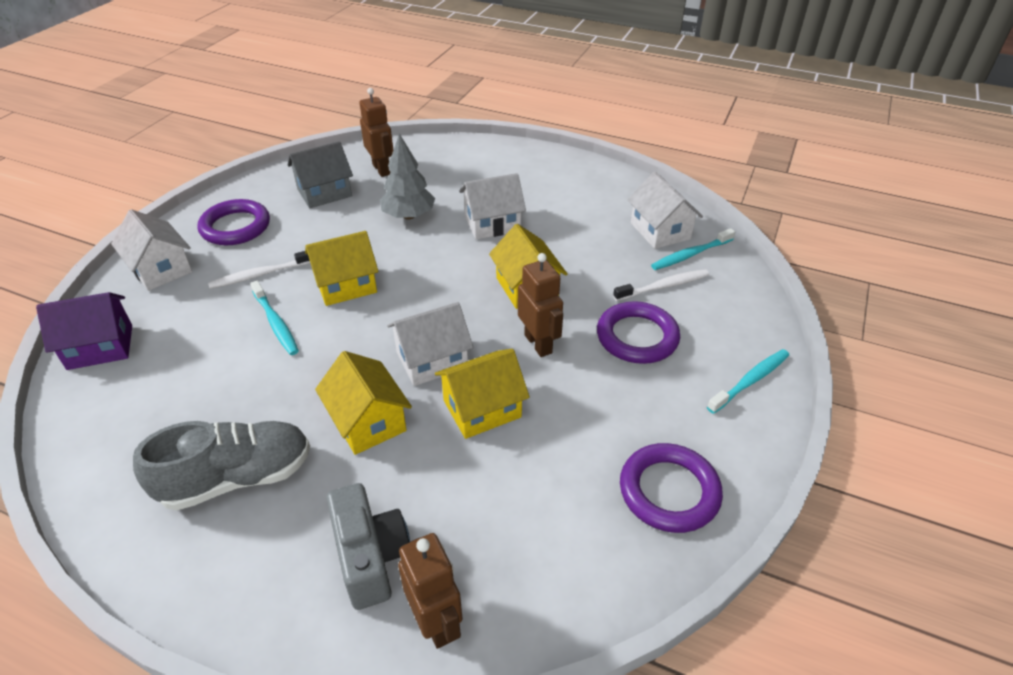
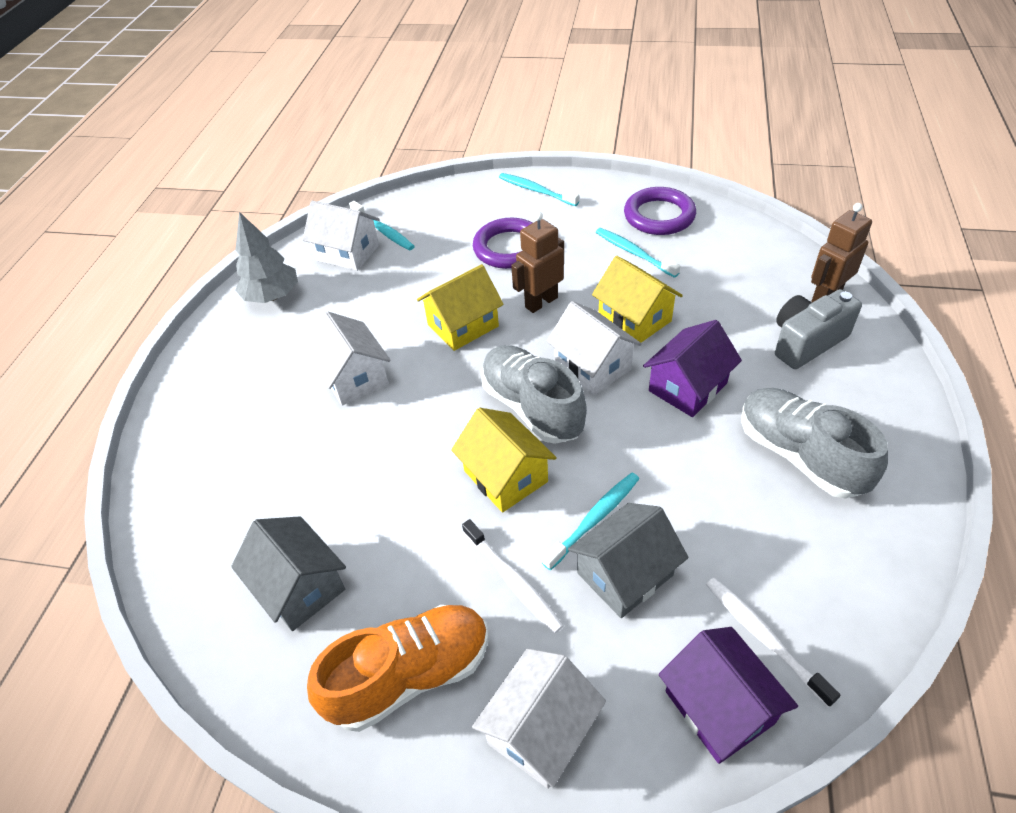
camera: 100 degrees left, 5 degrees up
(221, 328) = (624, 574): none -> grey house
(235, 227) = (410, 674): purple ring -> orange shoe
(368, 421) = (687, 387): yellow house -> purple house
(382, 169) = (228, 534): brown robot -> none
(405, 312) = (532, 407): none -> grey shoe
(408, 216) = (348, 462): grey tree -> grey tree (272, 296)
(596, 441) = (634, 253): none -> turquoise toothbrush
(660, 231) = (347, 253): white house -> white house turned 60 degrees clockwise
(663, 286) = (435, 241): white toothbrush -> white toothbrush (764, 638)

